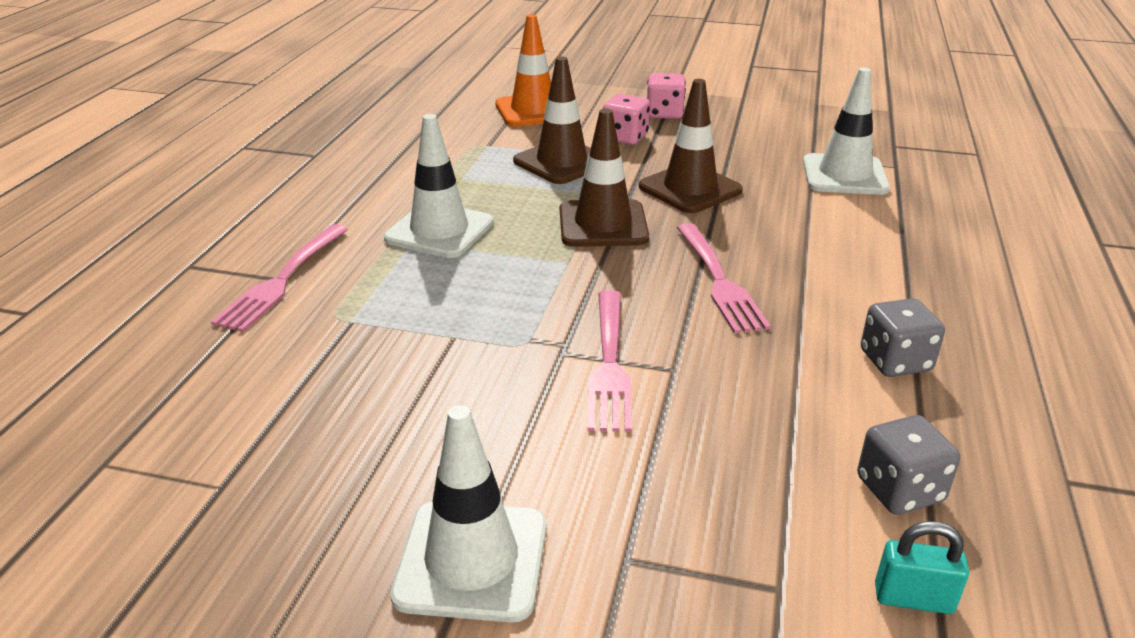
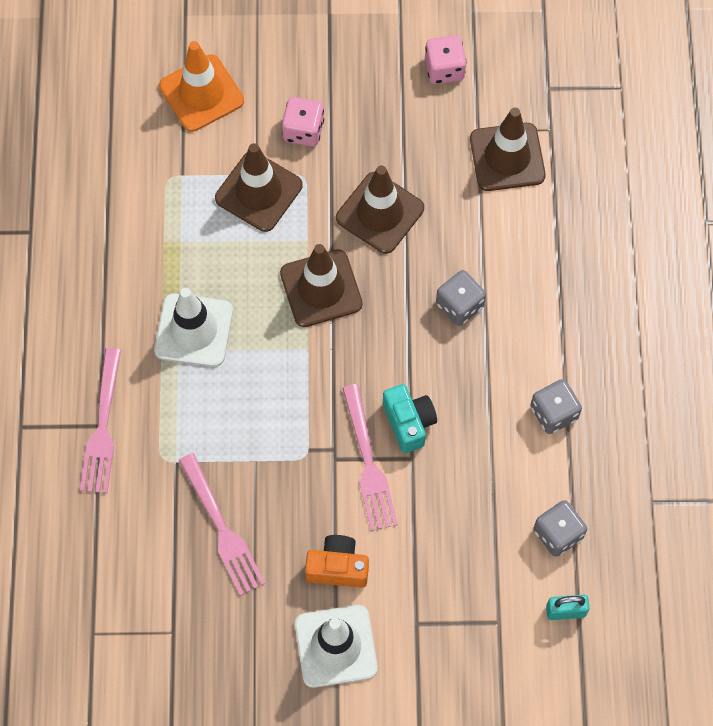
camera: 15 degrees left, 35 degrees up
(519, 461) = (338, 567): none -> orange camera
(664, 113) = (329, 70): pink dice -> pink dice (444, 69)
(679, 337) = (409, 423): none -> turquoise camera
(719, 281) = (425, 347): pink fork -> pink fork (222, 529)
(771, 257) = (459, 305): none -> grey dice
(844, 175) = (507, 157): white traffic cone -> brown traffic cone

